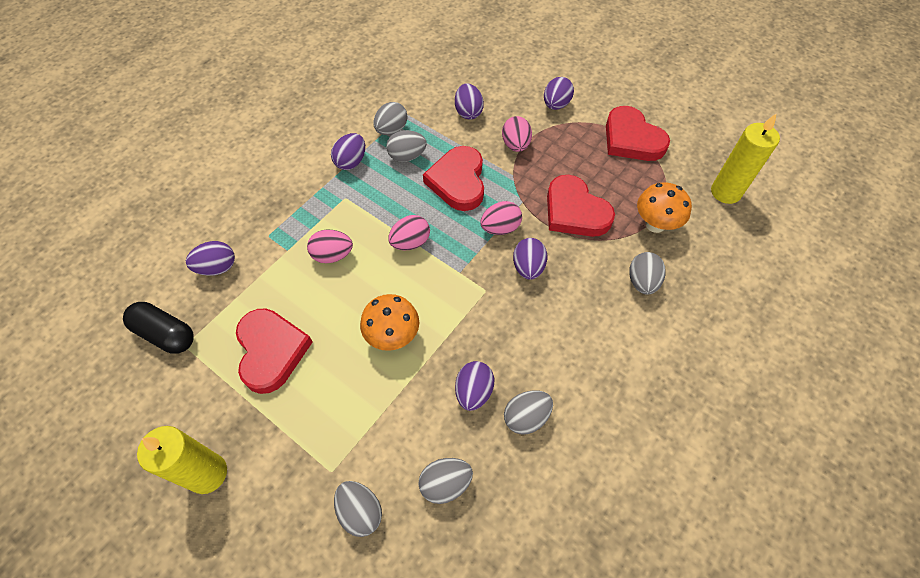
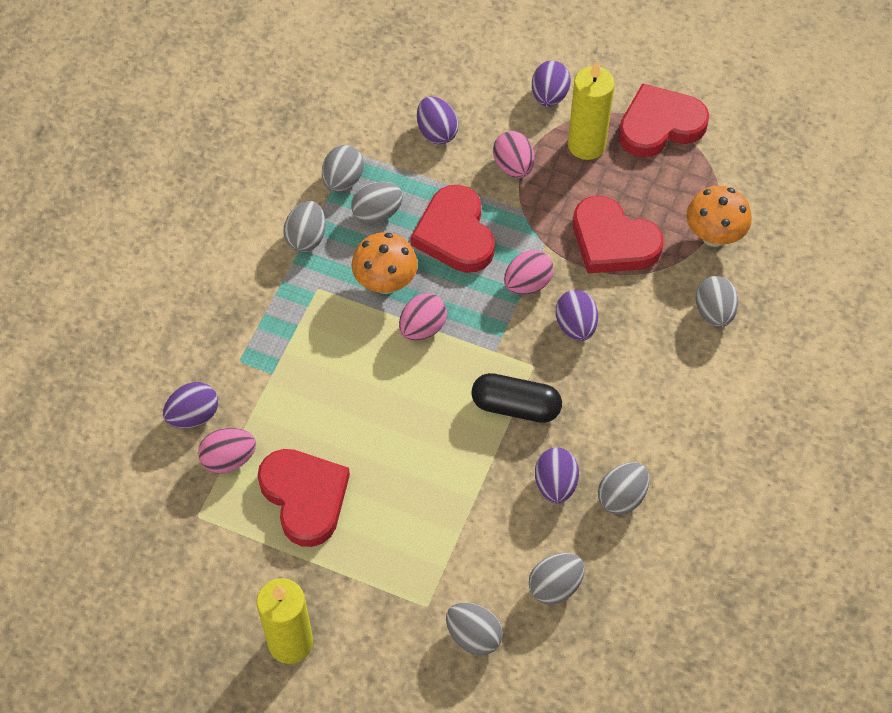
camera: 15 degrees left, 0 degrees up
(165, 334) = (168, 509): black capsule -> black capsule (516, 407)
(332, 255) = (332, 366): pink egg -> pink egg (229, 459)
(351, 161) = (306, 238): purple egg -> grey egg
(393, 336) = (441, 445): orange mushroom -> orange mushroom (385, 283)
(631, 139) = (659, 125): red heart -> red heart turned 120 degrees clockwise
(725, 192) = (790, 174): yellow candle -> yellow candle (586, 145)

